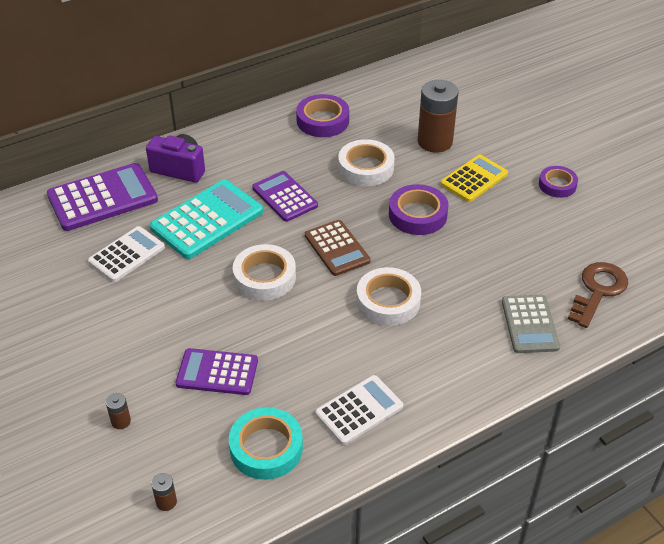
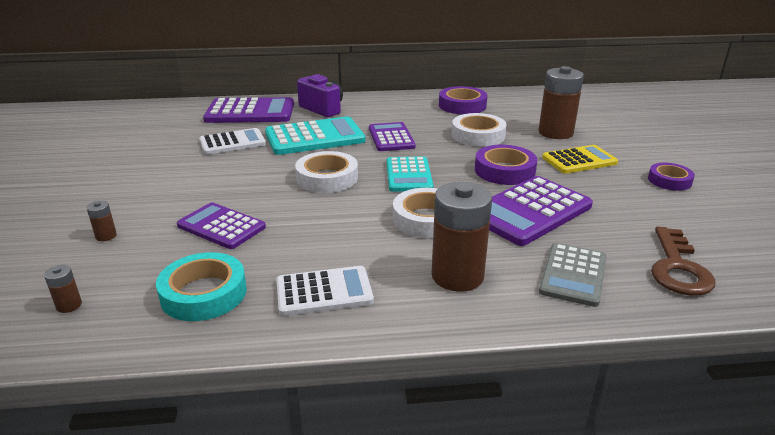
camera: 25 degrees right, 15 degrees down
(337, 248) = (408, 175): brown calculator -> turquoise calculator
(448, 356) = (457, 276): none -> brown battery
(464, 263) = (529, 211): none -> purple calculator
(598, 290) = (678, 268): brown key -> brown key turned 135 degrees clockwise

